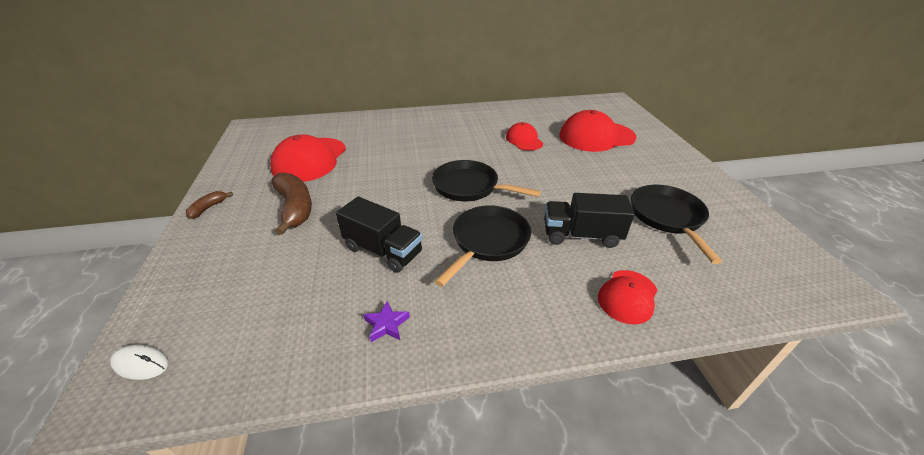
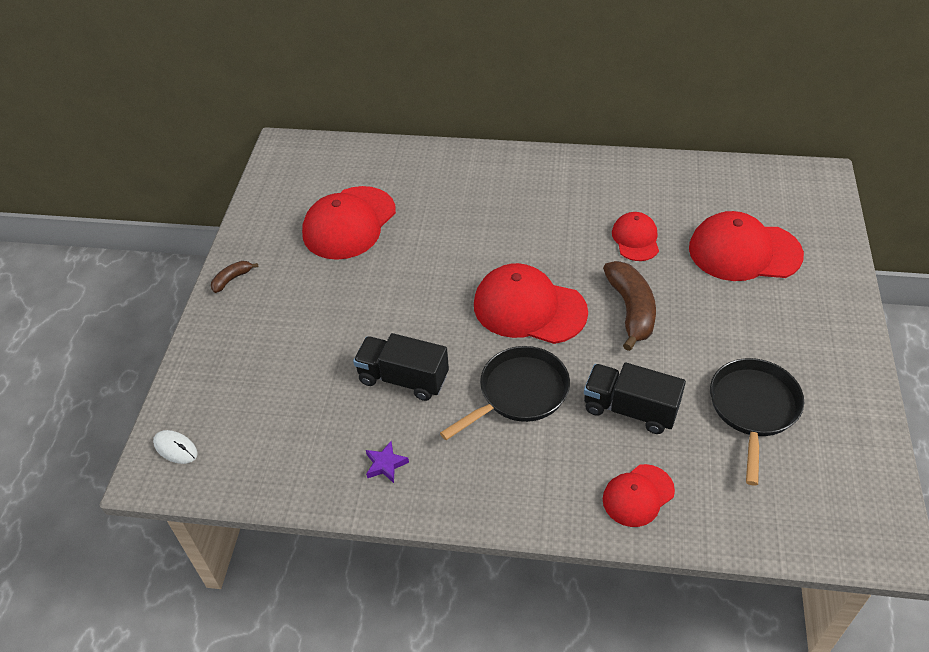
camera: 20 degrees right, 10 degrees up
(295, 208) = (322, 298): brown banana -> brown banana (631, 310)
(383, 250) = (403, 379): black truck -> black truck turned 150 degrees clockwise
(469, 187) = (529, 308): black pan -> red cap

